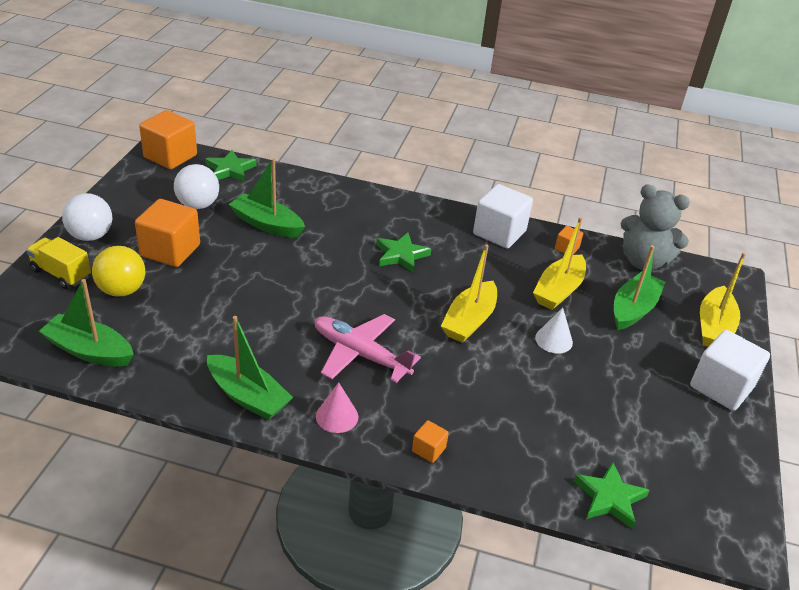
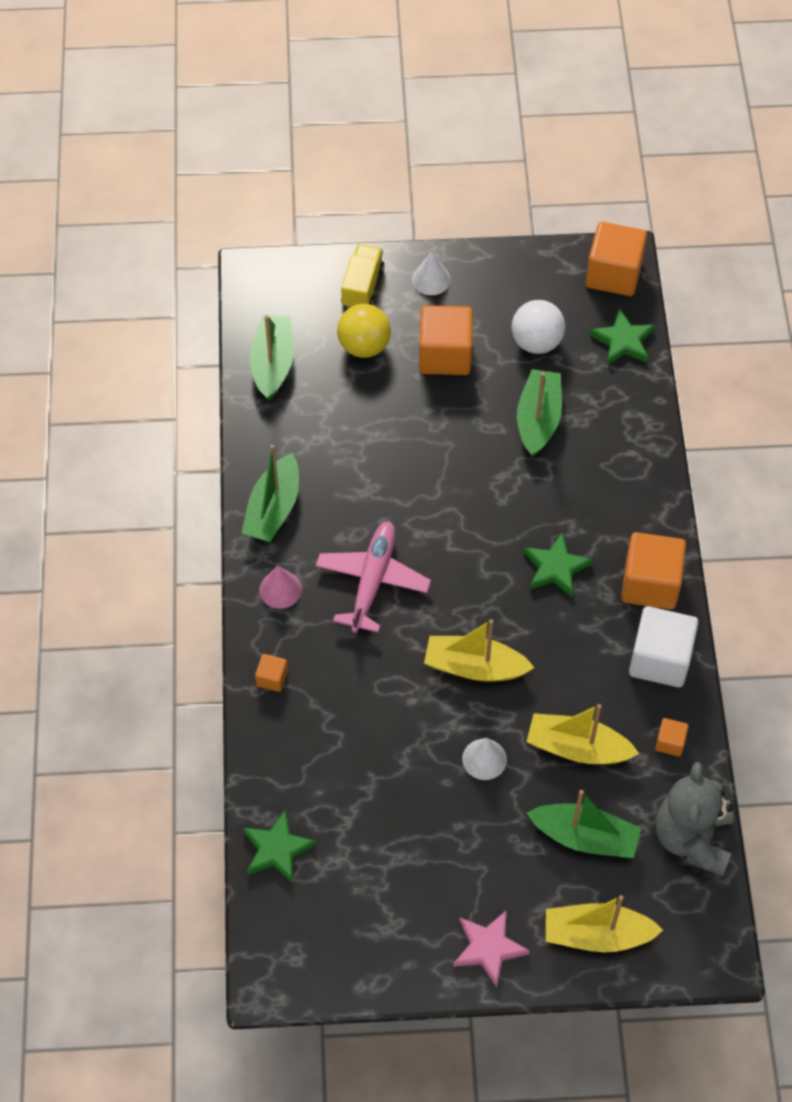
camera: 75 degrees right, 20 degrees up
(91, 236) = (431, 279): white ball -> white cone
(437, 218) = (650, 584): none -> orange cube
(721, 387) = (489, 948): white cube -> pink star

